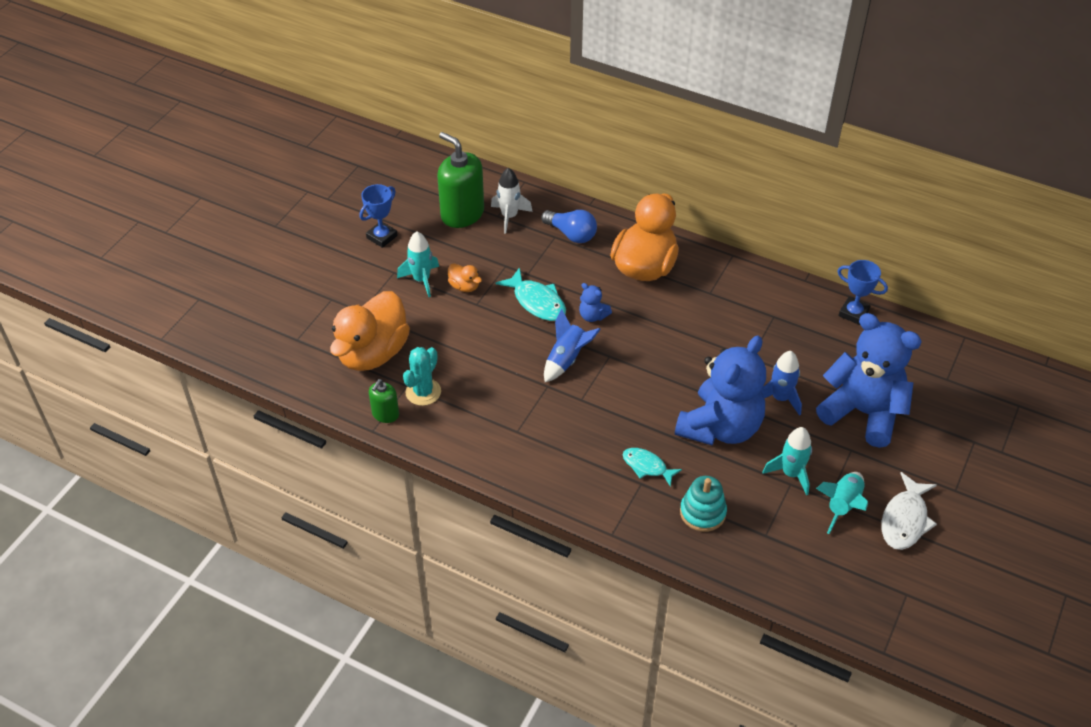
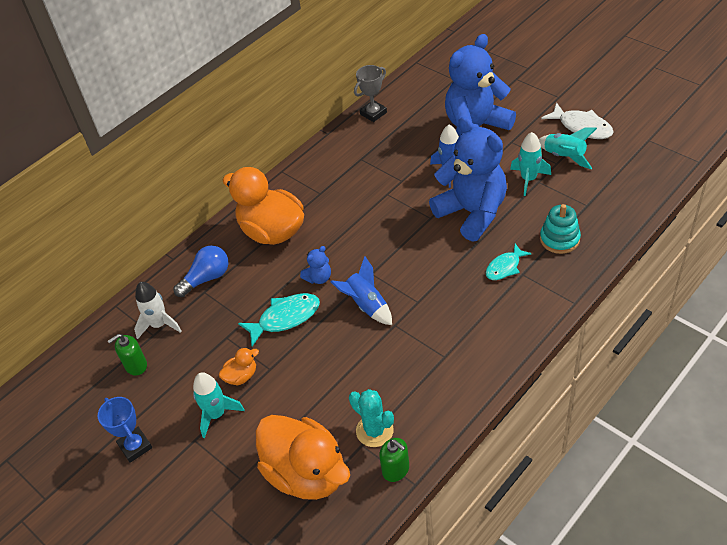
camera: 70 degrees left, 0 degrees up
(462, 214) = (136, 365): green soap dispenser -> green soap dispenser, size x0.52
(853, 313) = (373, 113): blue trophy -> grey trophy

